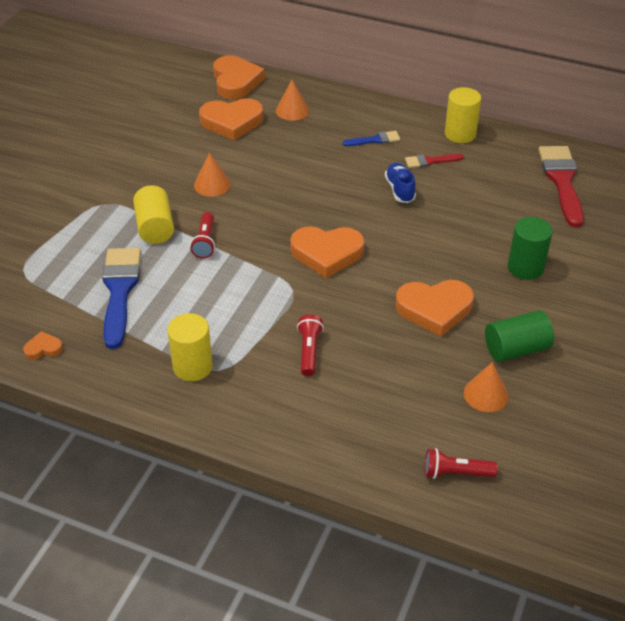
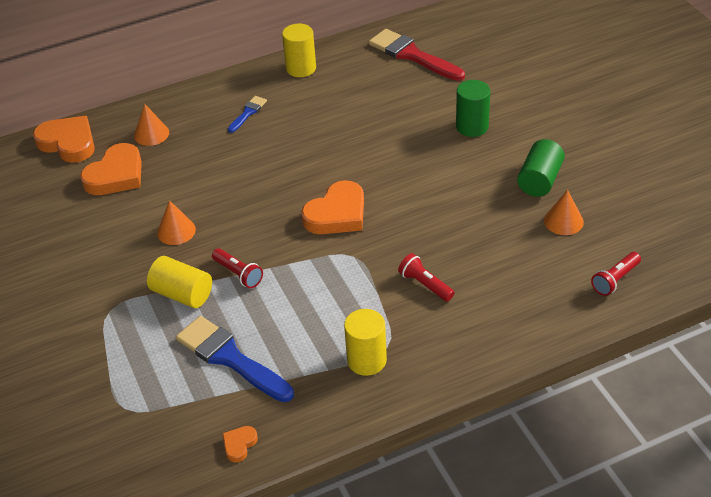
camera: 45 degrees left, 0 degrees up
(400, 190) = (319, 135): blue shoe -> none
(430, 161) = (309, 101): red brush -> none
(434, 309) = (459, 195): orange heart -> none

